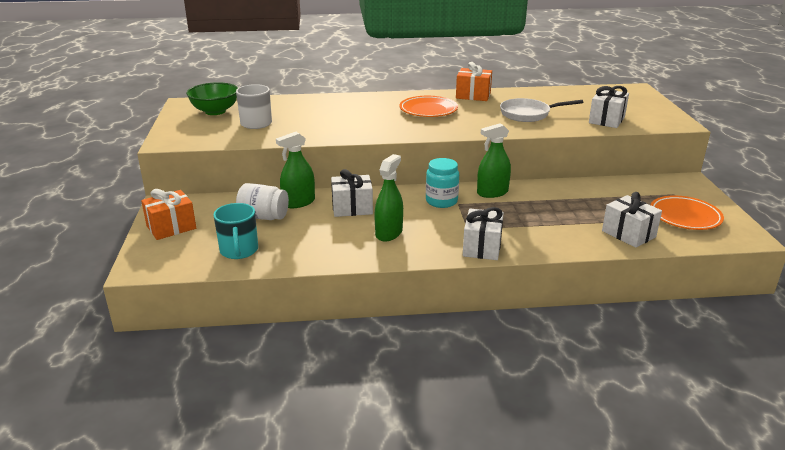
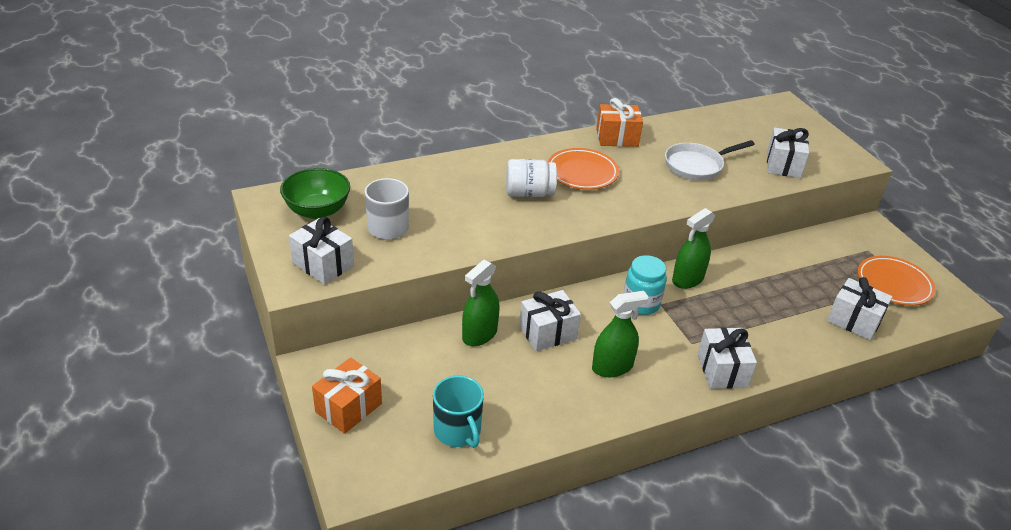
camera: 20 degrees left, 10 degrees up
(194, 136) = (323, 264): none -> white gift
(263, 217) = (452, 367): white jar -> white jar (529, 193)
(389, 233) = (612, 367): green spray bottle -> green spray bottle turned 60 degrees clockwise

